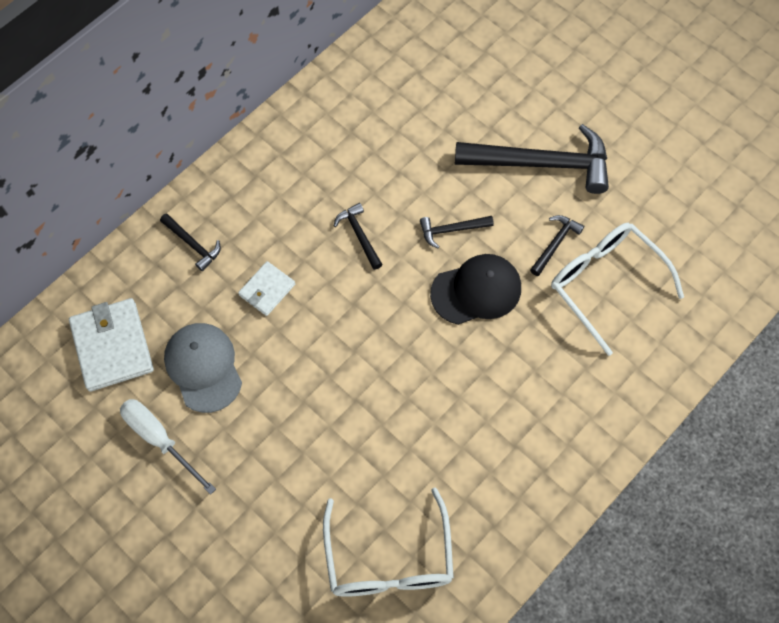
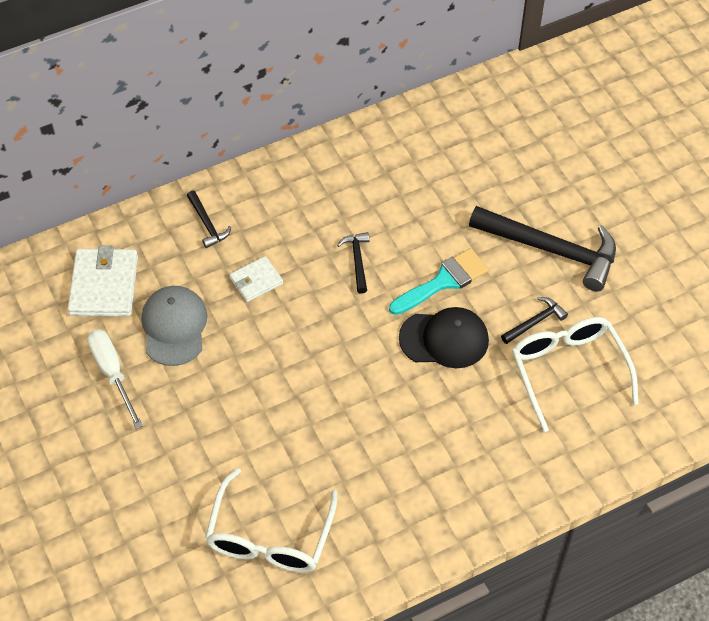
camera: 20 degrees right, 10 degrees down
(452, 230) = (443, 281): black hammer -> turquoise brush

